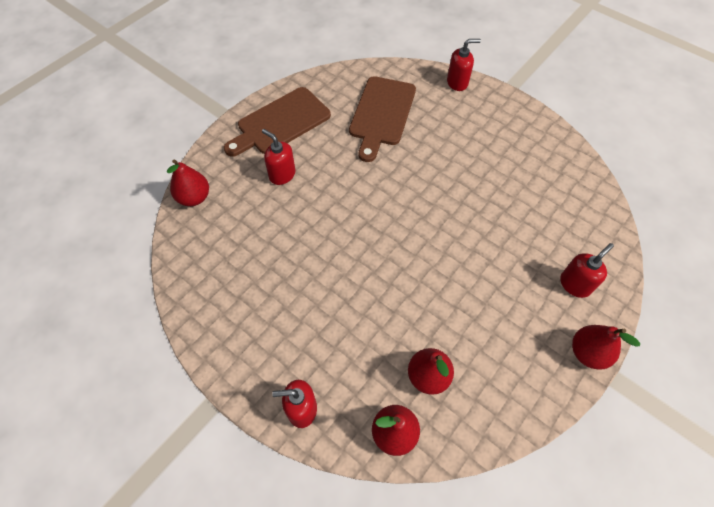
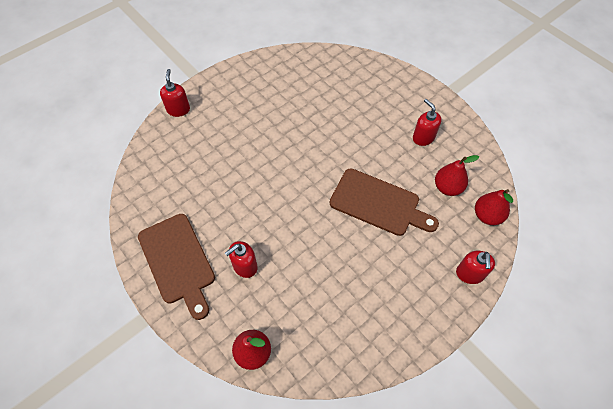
camera: 80 degrees left, 0 degrees up
(381, 114) = (196, 173): brown cutting board -> brown cutting board (378, 203)
(575, 284) = (386, 89): red soap dispenser -> red soap dispenser (423, 137)
(587, 353) = (435, 97): red pear -> none

